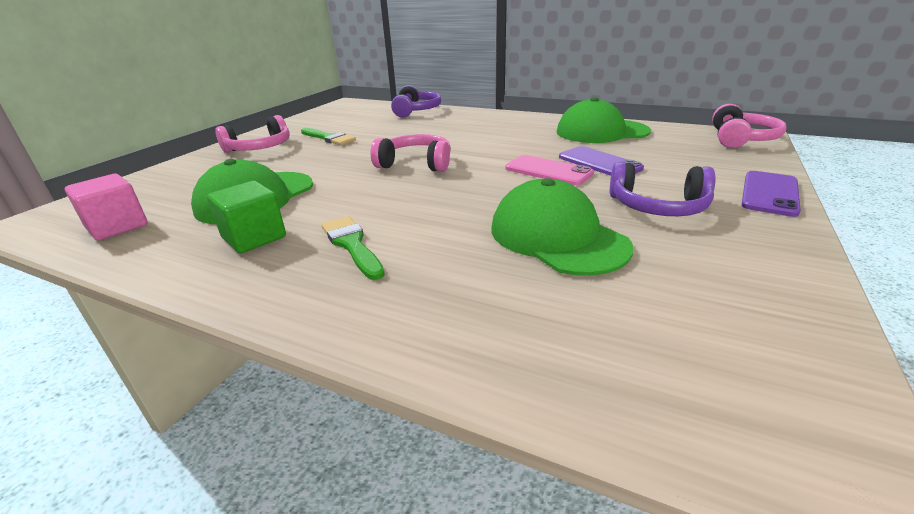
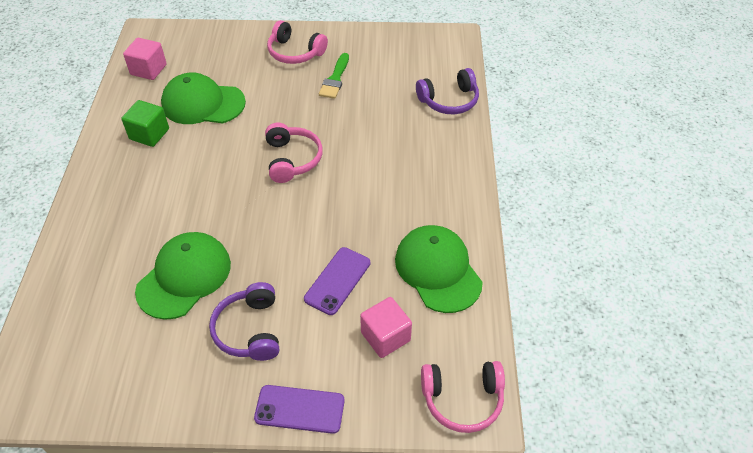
camera: 65 degrees right, 20 degrees up
(352, 244) = (151, 181): green brush -> none
(548, 171) = (304, 248): pink phone -> none
(673, 153) = (385, 336): none -> pink cube

